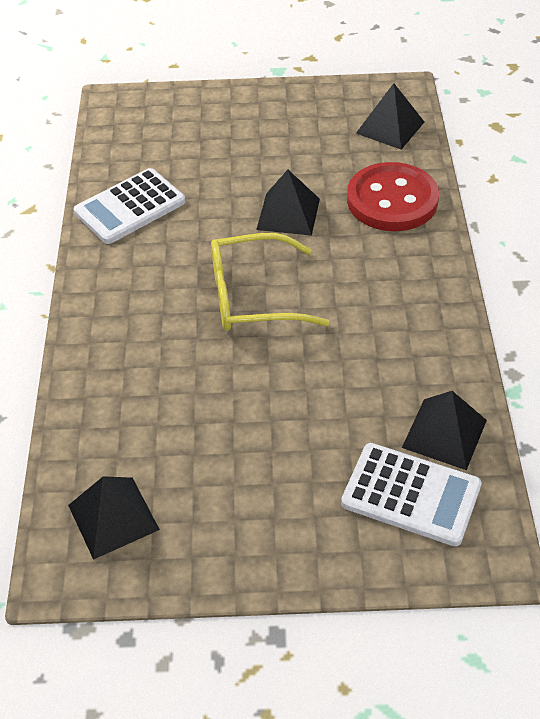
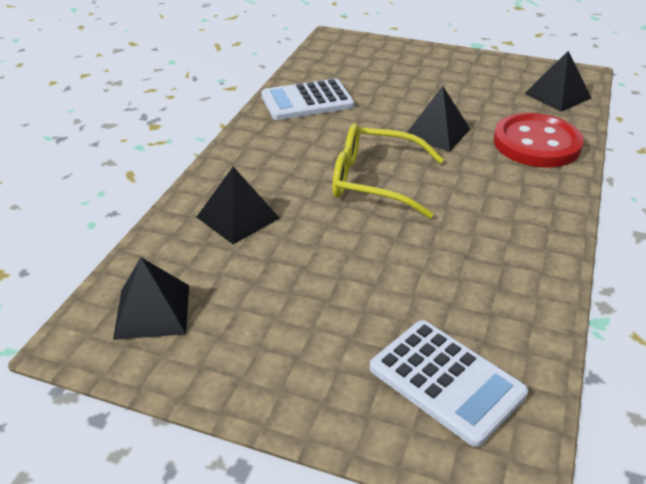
camera: 20 degrees right, 10 degrees down
(444, 433) = (507, 337): black pyramid -> black pyramid (238, 217)

